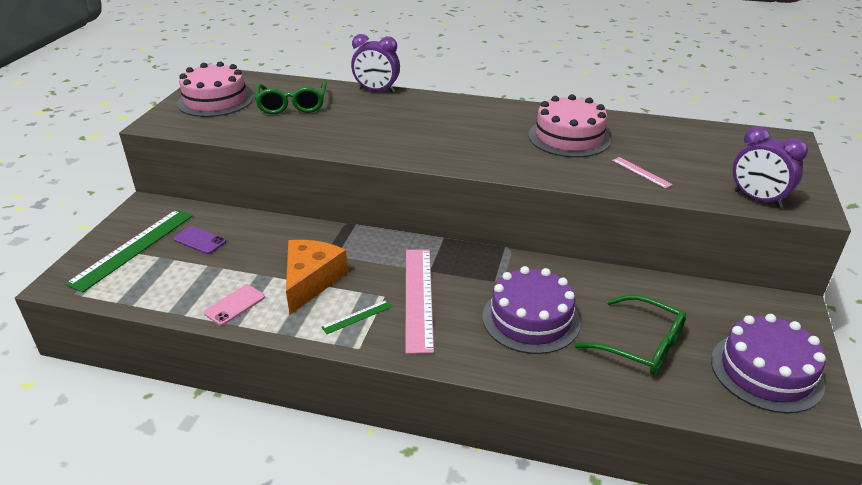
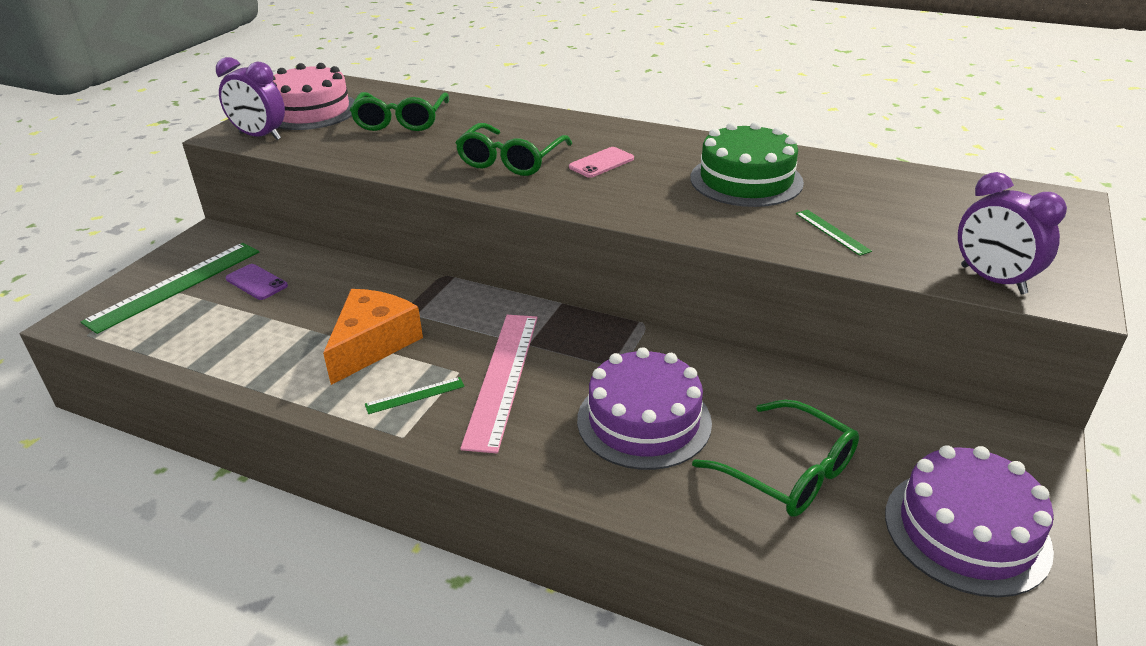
camera: 10 degrees right, 0 degrees up
(234, 305) = (268, 366): pink phone -> pink phone (601, 163)
(376, 91) = (513, 109): purple clock -> purple clock (260, 136)
(391, 132) = (511, 160): none -> green glasses
(569, 137) = (746, 180): pink cake -> green cake
(641, 172) = (832, 232): pink ruler -> green ruler

